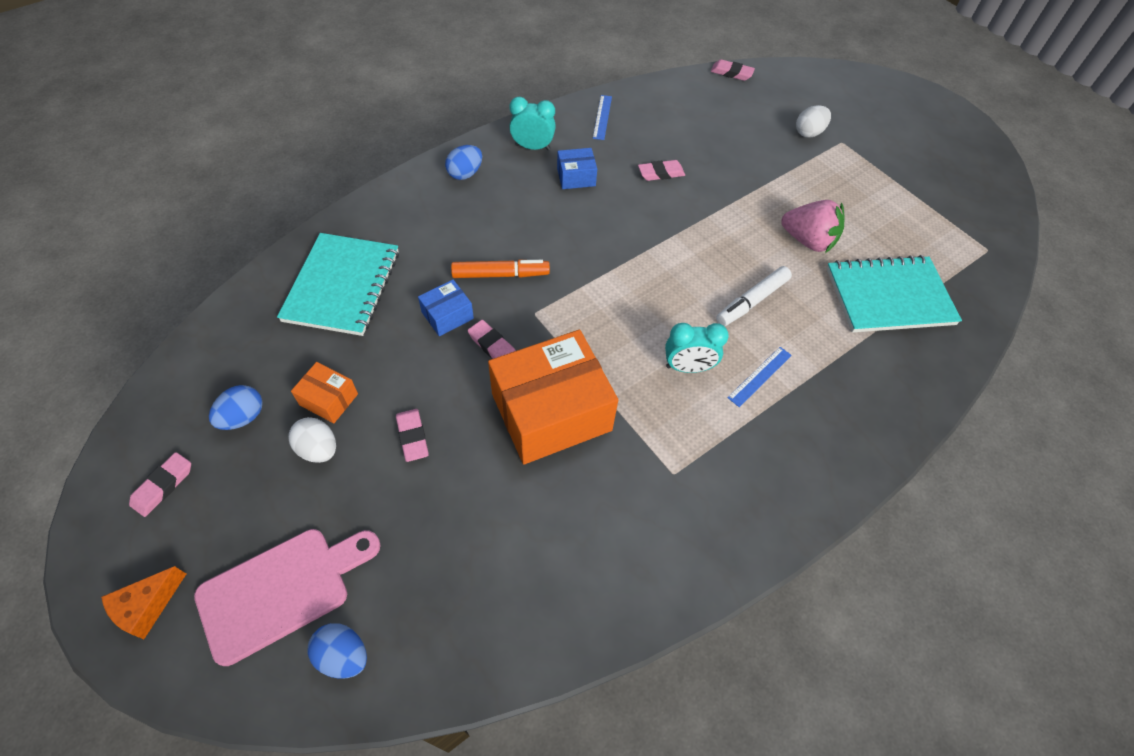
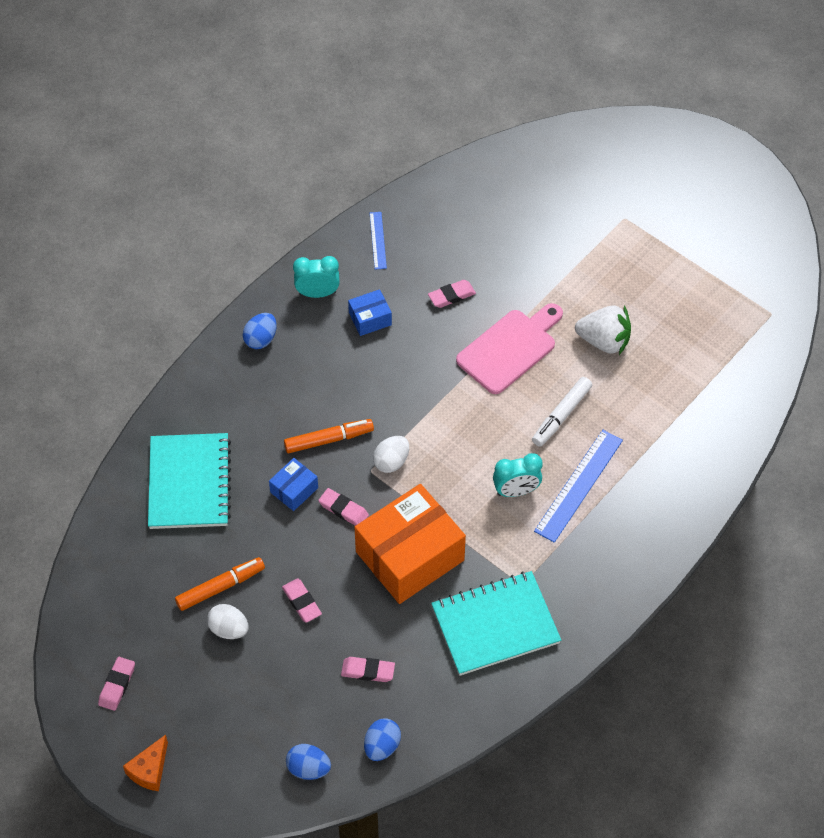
camera: 10 degrees left, 0 degrees up
(243, 417) = (155, 618): blue egg -> blue egg (382, 746)
(281, 590) = (245, 737): pink cutting board -> pink cutting board (510, 349)
(329, 399) = (220, 587): orange box -> orange marker
(731, 73) = (499, 152): pink eraser -> pink eraser (368, 671)
(760, 376) = (579, 485): blue ruler -> blue ruler, size x1.80
(808, 133) = (590, 213): white egg -> white egg (391, 462)
(808, 241) = (604, 341): pink strawberry -> white strawberry
(889, 297) = (683, 383): turquoise notebook -> turquoise notebook (495, 625)

